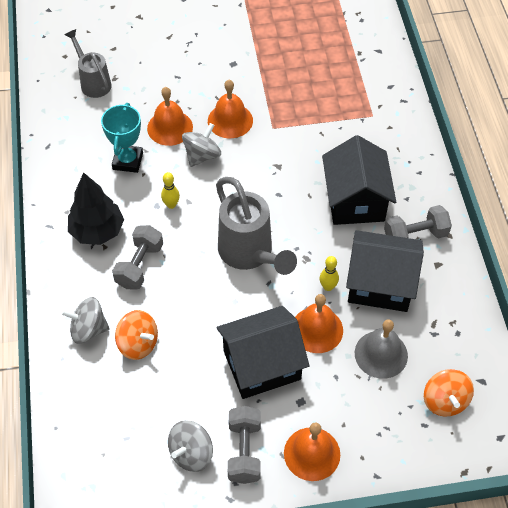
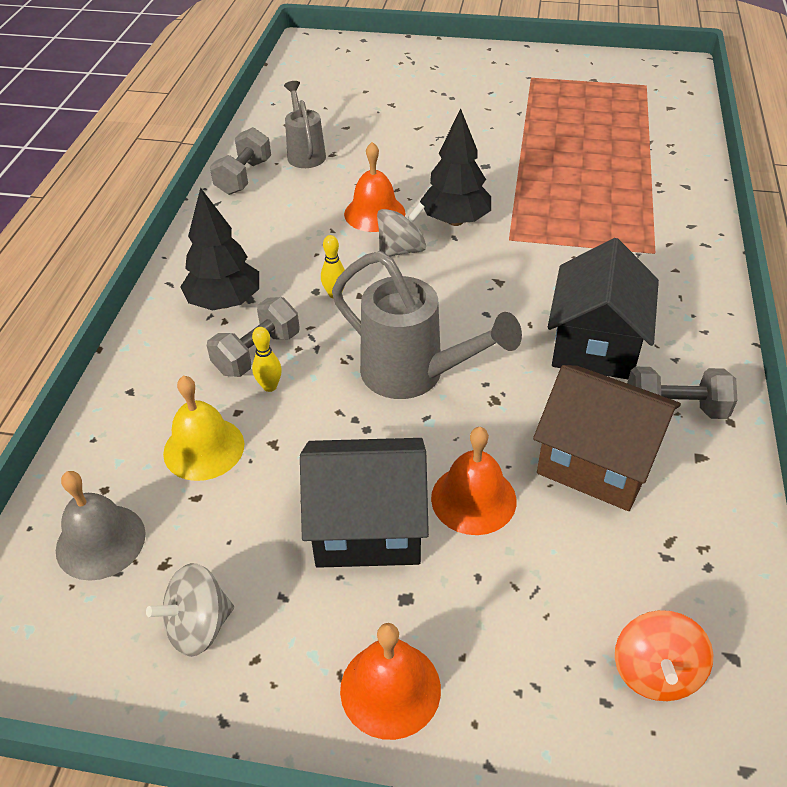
camera: 20 degrees right, 10 degrees down
(88, 329) = (147, 412): grey spinning top -> none
(128, 161) = (304, 236): turquoise trophy -> none
(138, 344) = (204, 448): orange spinning top -> yellow bell
(230, 120) = (455, 221): orange bell -> black tree
(244, 451) = (282, 649): grey dumbbell -> grey dumbbell (244, 177)
(250, 255) = (414, 376): grey watering can -> grey watering can turned 45 degrees counterclockwise
(328, 287) = (513, 444): yellow bowling pin -> yellow bowling pin (270, 386)
(380, 284) = (597, 461): black house -> brown house
(381, 354) = (565, 563): grey bell -> grey bell (100, 541)

